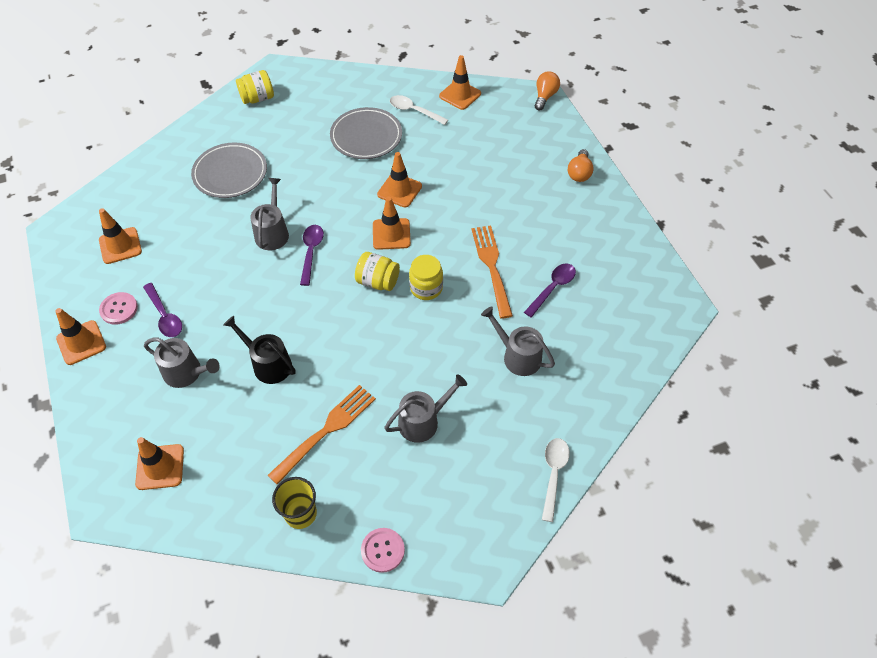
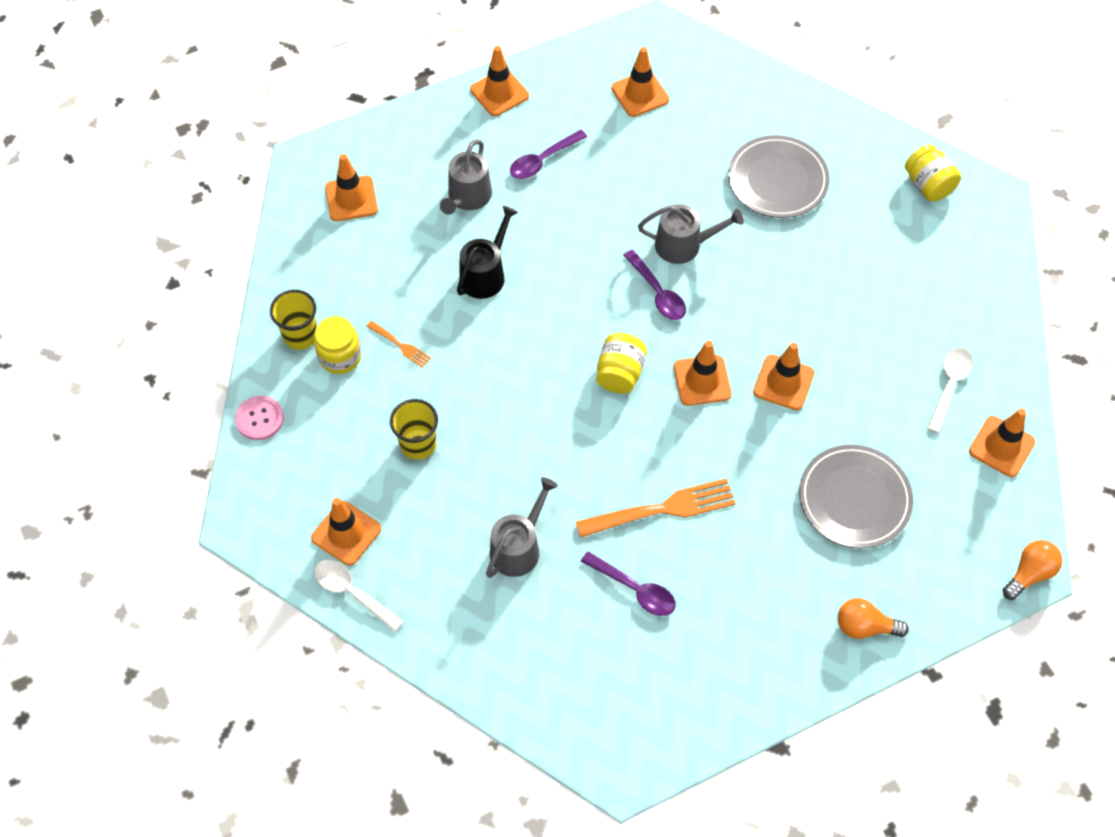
camera: 85 degrees right, 5 degrees up
(119, 309) = (548, 115): pink button -> none
(311, 252) = (657, 292): purple spoon -> purple spoon turned 60 degrees clockwise
(325, 431) = (400, 345): orange fork -> orange fork, size x0.50
(366, 137) = (880, 329): grey plate -> grey plate (854, 499)
(423, 421) = (418, 444): grey watering can -> yellow cup
(426, 288) = (616, 431): yellow jar -> yellow jar (340, 357)
(500, 478) = (346, 533): none -> orange traffic cone
(545, 96) = (1029, 573): orange light bulb -> orange light bulb turned 60 degrees counterclockwise
(553, 474) = (352, 593): white spoon -> white spoon turned 150 degrees counterclockwise

